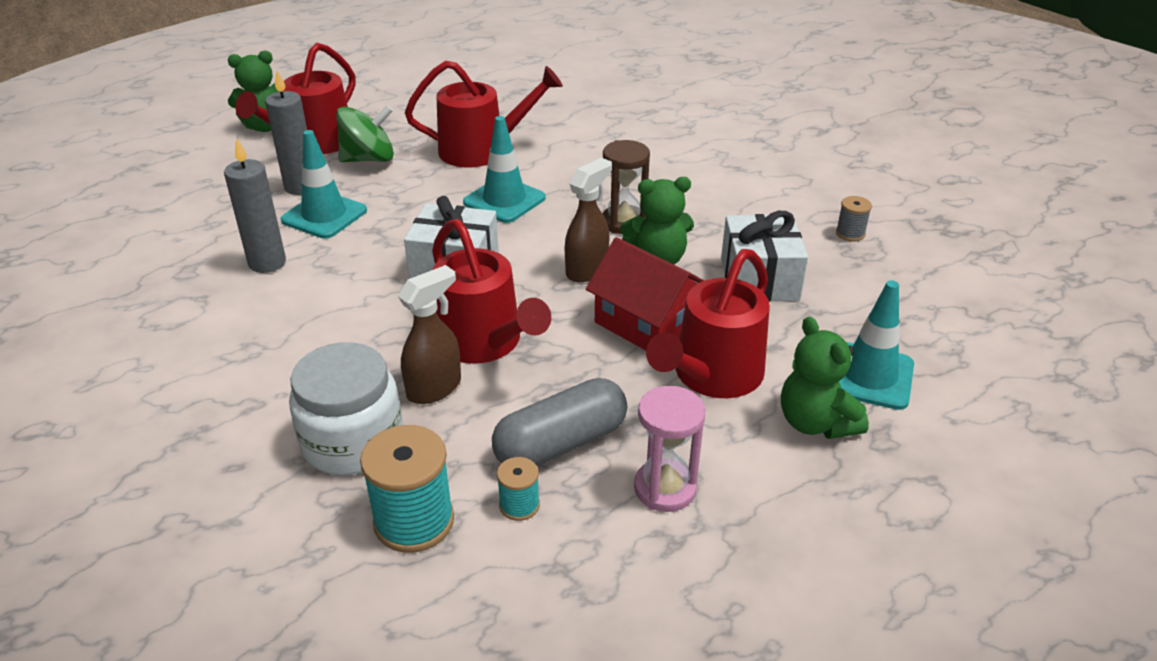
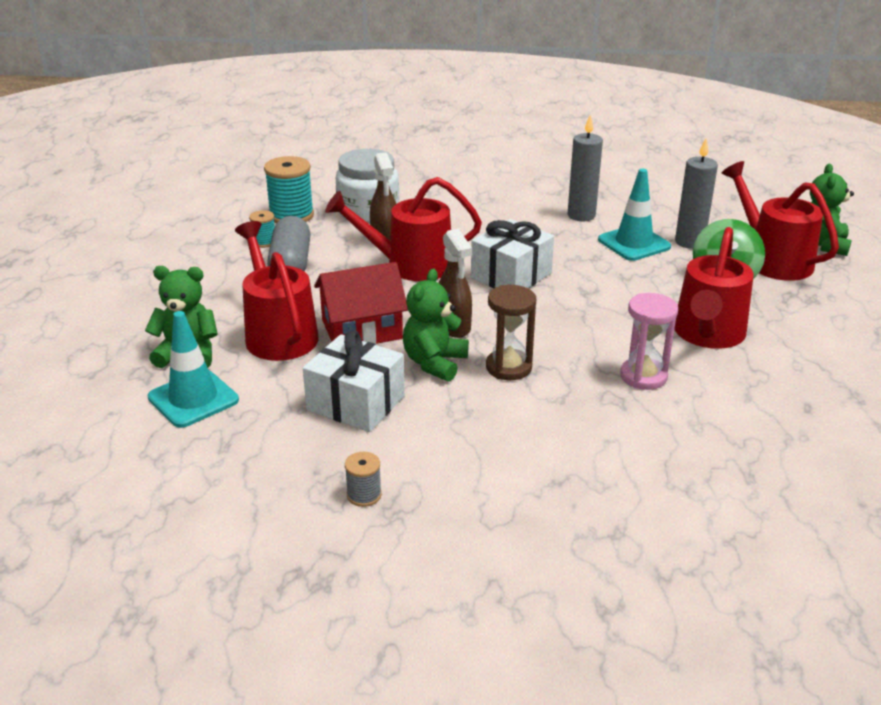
camera: 120 degrees right, 5 degrees down
(504, 200) = (597, 321): turquoise traffic cone -> none
(665, 488) = (216, 283): pink hourglass -> pink hourglass (643, 376)

